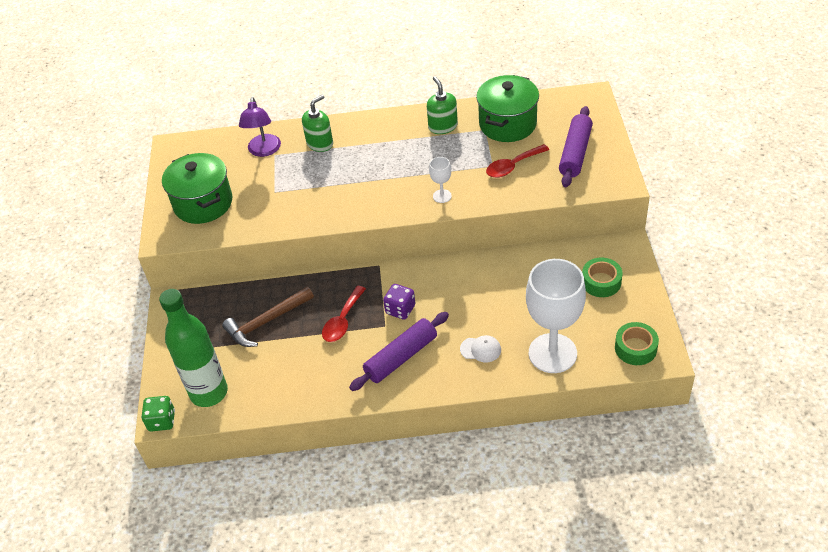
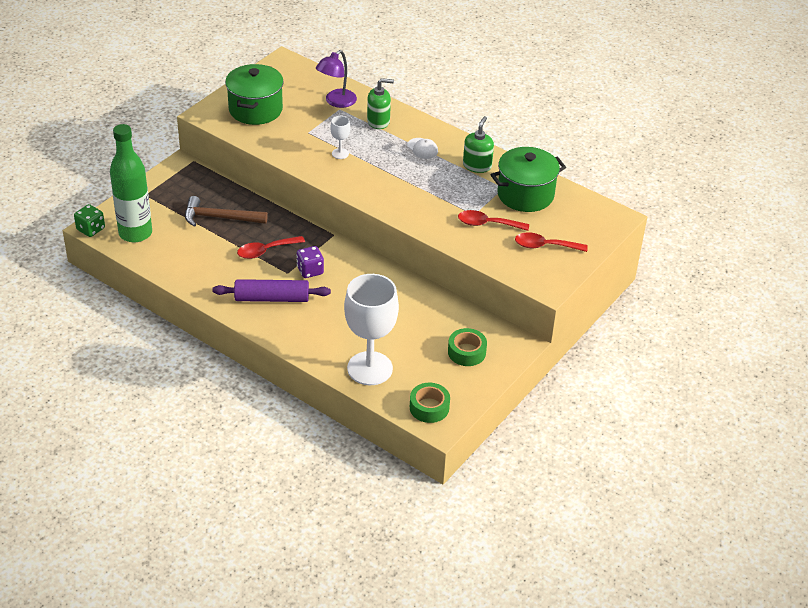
camera: 35 degrees right, 5 degrees down
(442, 196) = (411, 209): white goblet -> white goblet (340, 153)
(480, 349) = (327, 331): white cap -> white cap (422, 148)
(575, 153) = (544, 246): purple rolling pin -> red spoon

